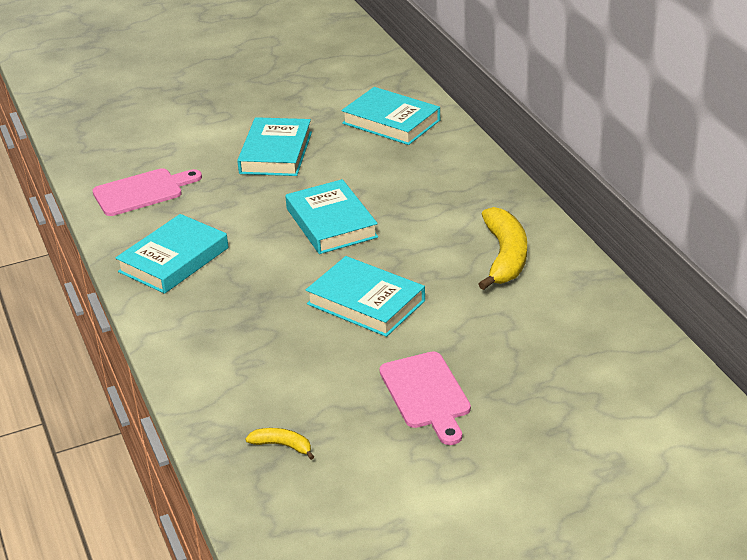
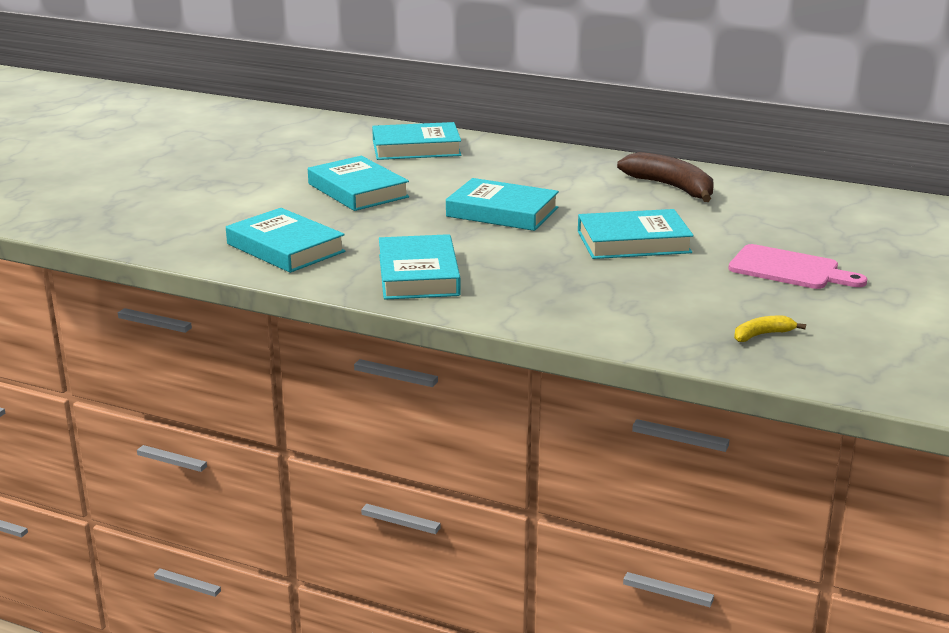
camera: 45 degrees left, 10 degrees down
(142, 191) = (285, 248): pink cutting board -> turquoise book
(505, 257) = (672, 187): yellow banana -> brown banana

